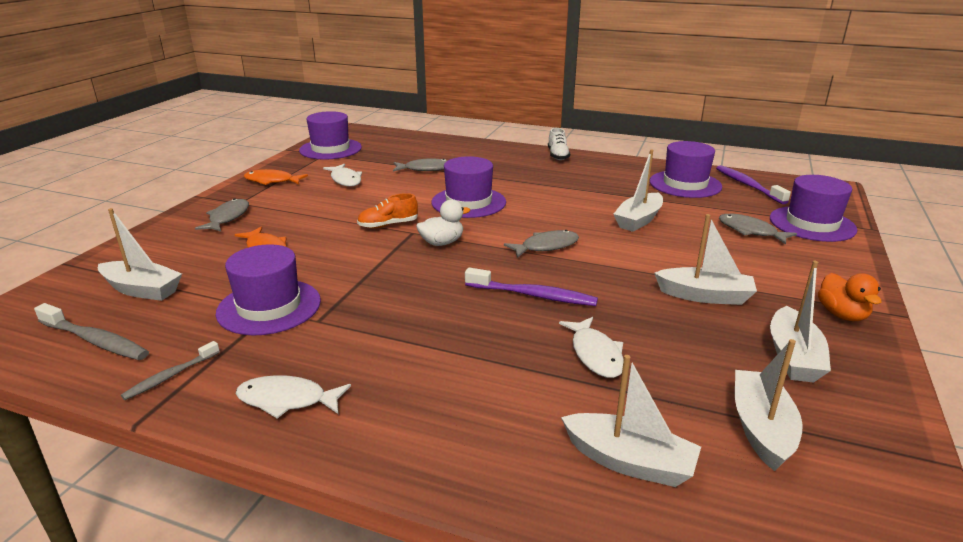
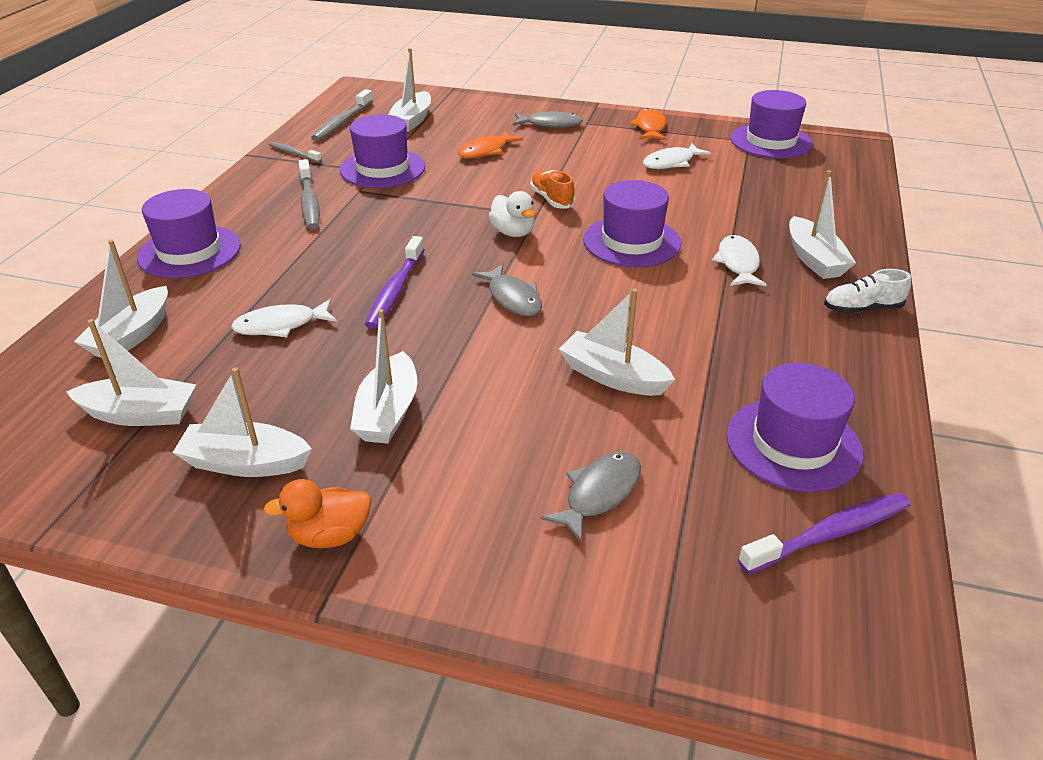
camera: 85 degrees right, 10 degrees up
(287, 400) = (255, 195): white fish -> white fish (738, 263)
(331, 353) = (309, 202): none -> grey toothbrush
(425, 169) = (734, 205): grey fish -> none
(502, 158) = (814, 259): none -> white boat
(812, 224) = (652, 589): purple hat -> purple hat (189, 251)

